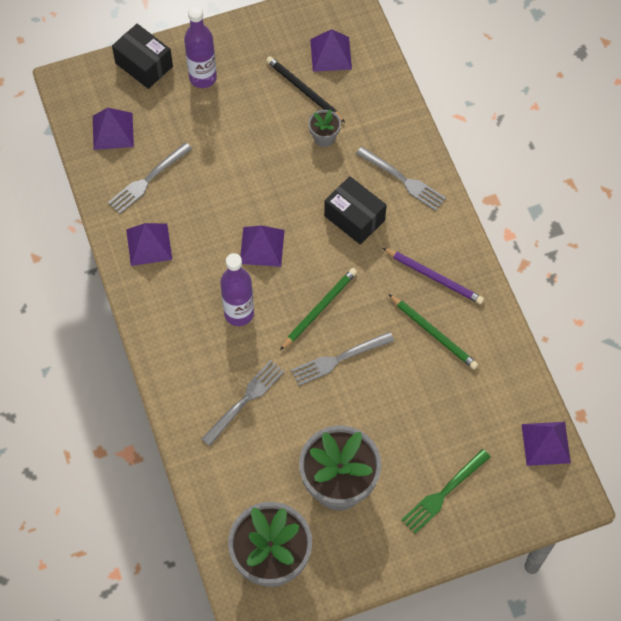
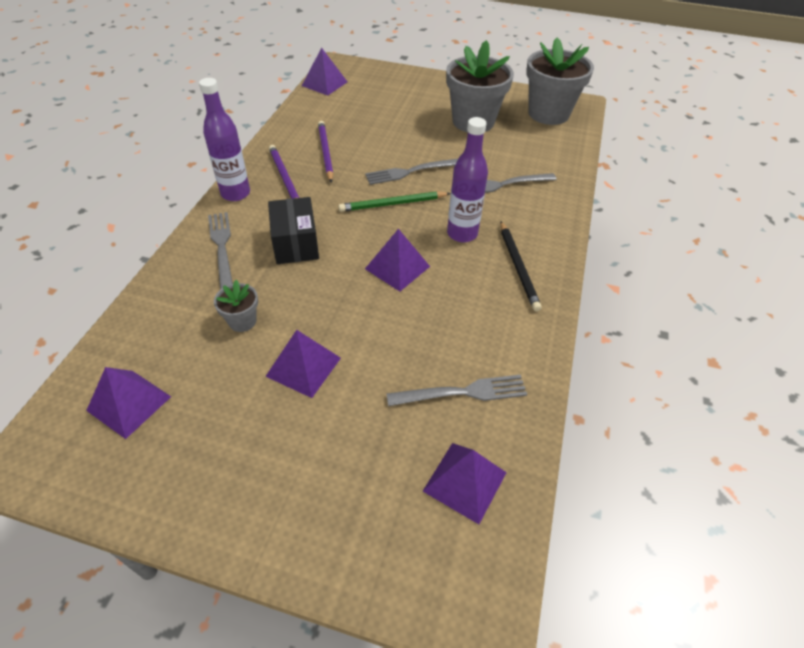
camera: 145 degrees left, 15 degrees down
(144, 65) = (353, 557): black box -> none
(149, 244) = (506, 328): purple pyramid -> purple pyramid (303, 367)
(203, 78) = (295, 478): purple bottle -> purple bottle (235, 193)
(304, 90) = (205, 381): black pencil -> black pencil (518, 267)
(338, 359) = (409, 172): grey fork -> grey fork turned 150 degrees clockwise
(434, 333) = (325, 152): green pencil -> purple pencil
(443, 494) = (410, 93): green fork -> none

